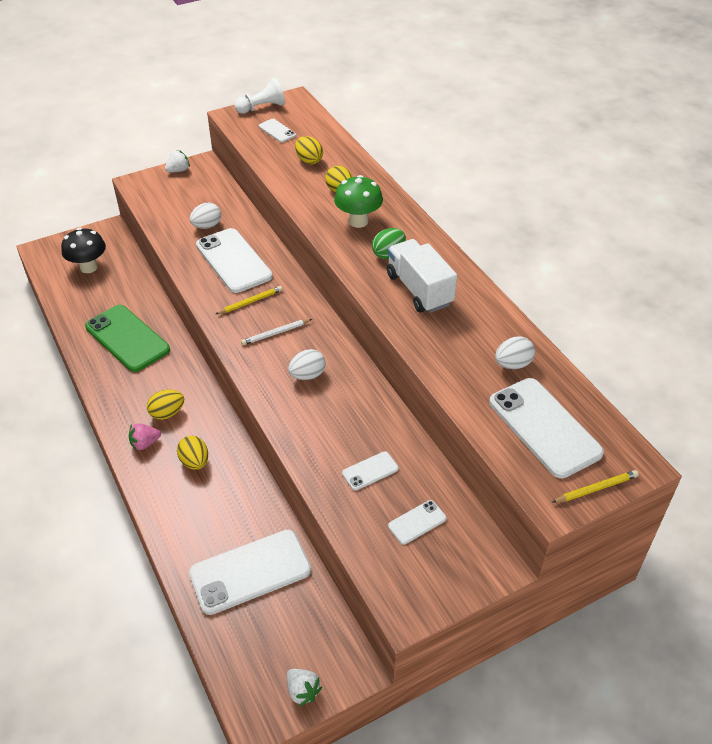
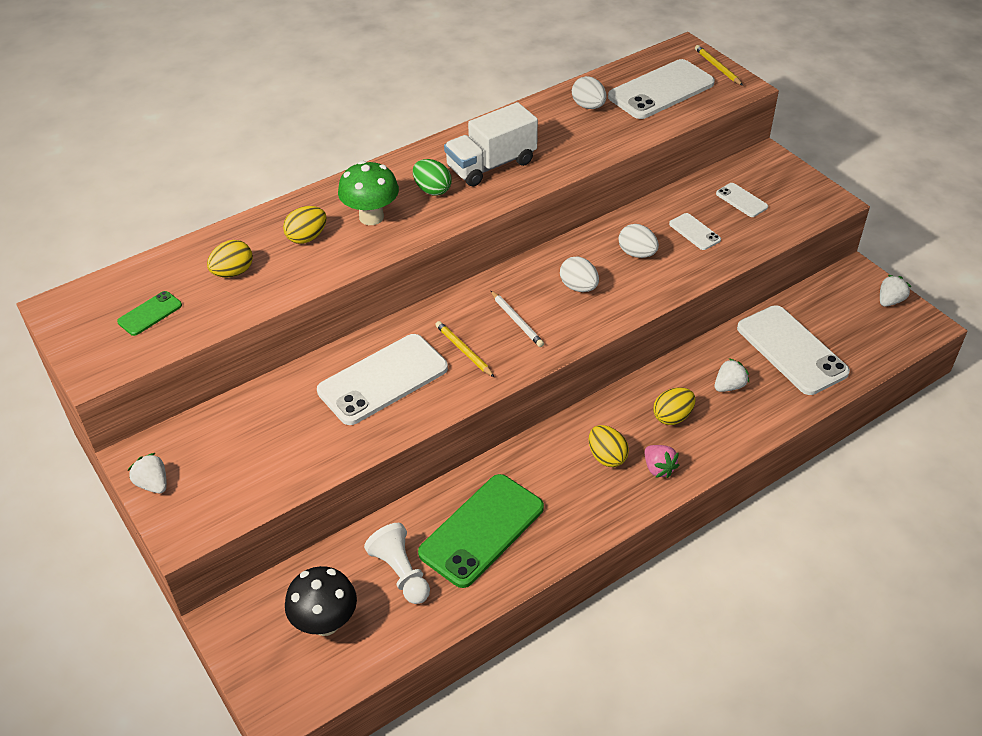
camera: 95 degrees left, 0 degrees up
(207, 226) = (304, 421): white egg -> white egg (637, 253)
(218, 510) = (729, 386): none -> white strawberry
(262, 107) = (77, 339): white pawn -> white pawn (401, 572)
(277, 131) = (150, 313): white phone -> green phone

